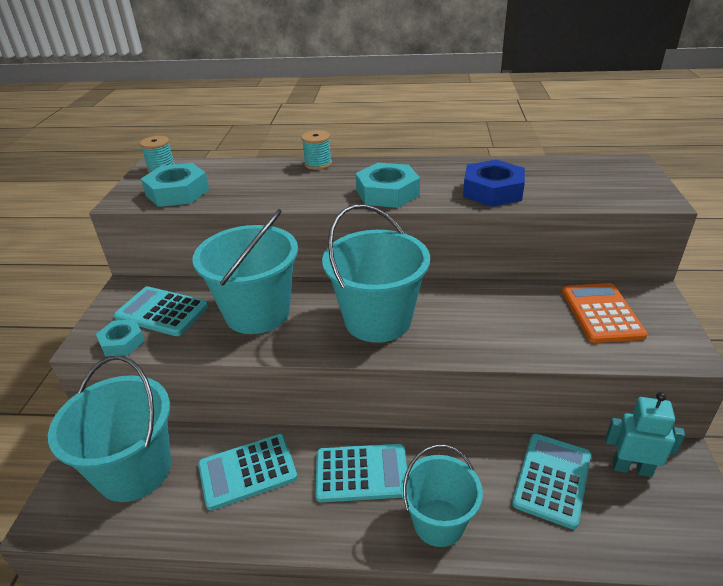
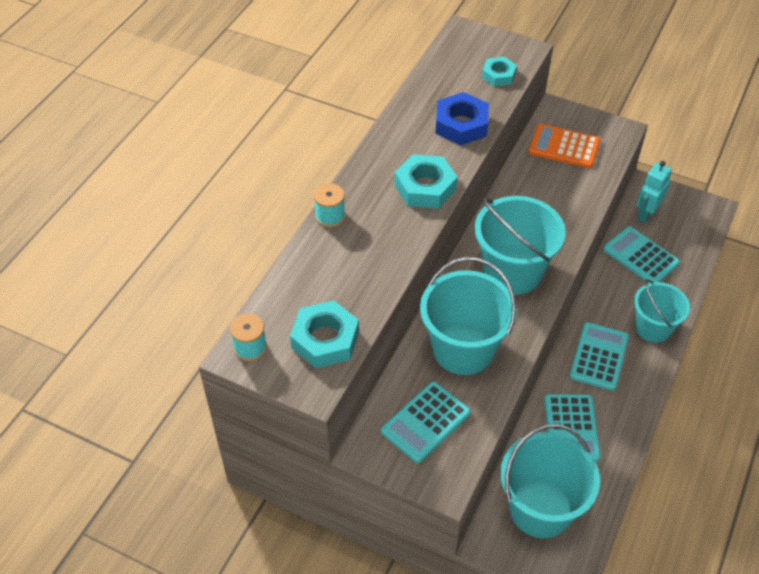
camera: 70 degrees left, 15 degrees up
(122, 342) = (459, 458): turquoise nut -> turquoise nut (498, 75)

